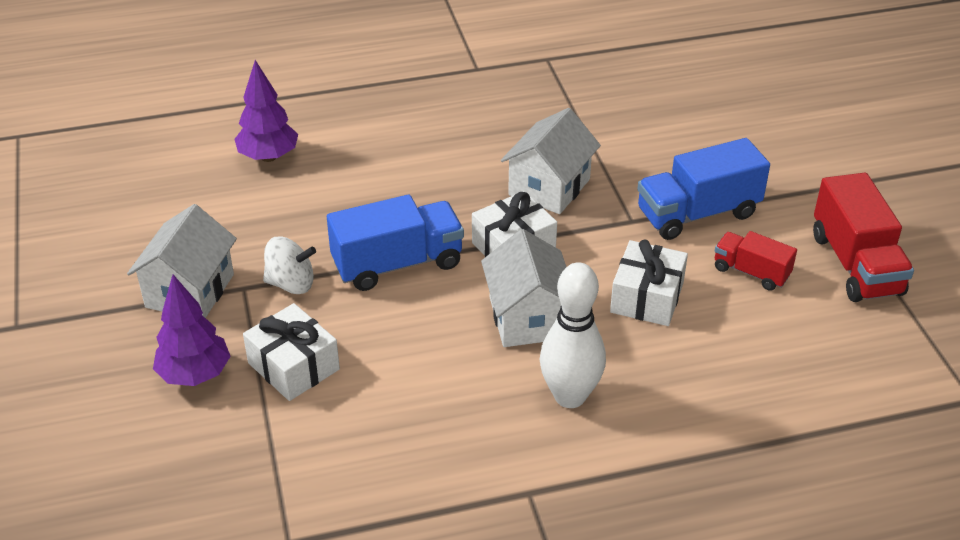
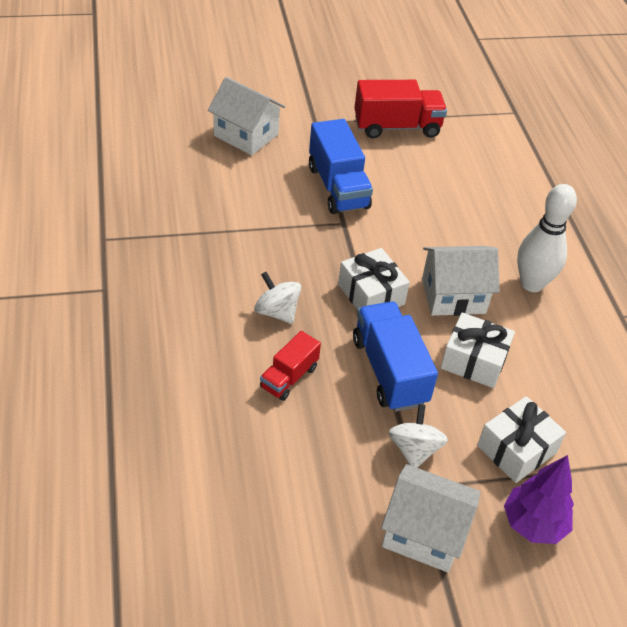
camera: 90 degrees left, 5 degrees up
(268, 157) = (219, 467): purple tree -> none
(470, 178) = (277, 312): none -> white spinning top
(549, 187) = (296, 263): white house -> white house (246, 135)
(647, 297) = (430, 229): white gift -> white gift (474, 361)
(751, 272) = (404, 174): red truck -> red truck (289, 377)

